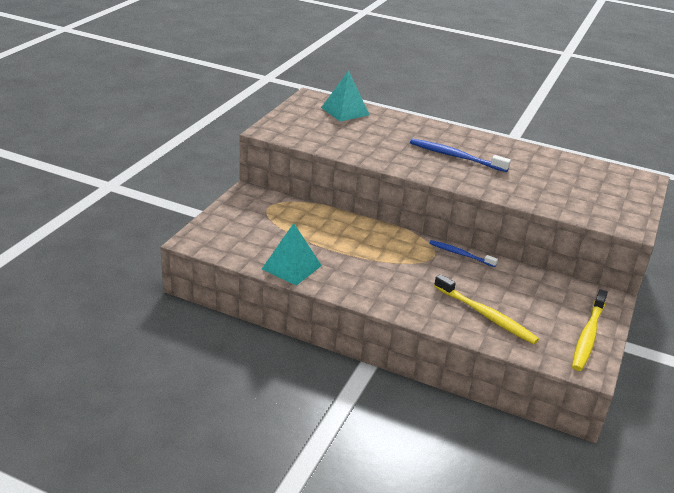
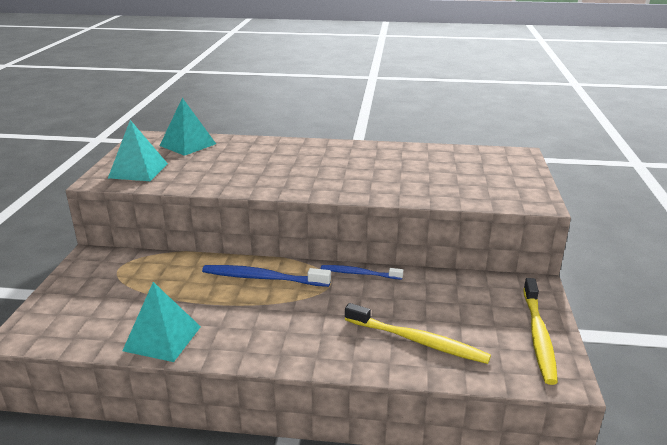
camera: 15 degrees left, 5 degrees down
(299, 128) = (138, 170): none -> turquoise pyramid
(455, 156) = (323, 167): blue toothbrush -> blue toothbrush (263, 278)

